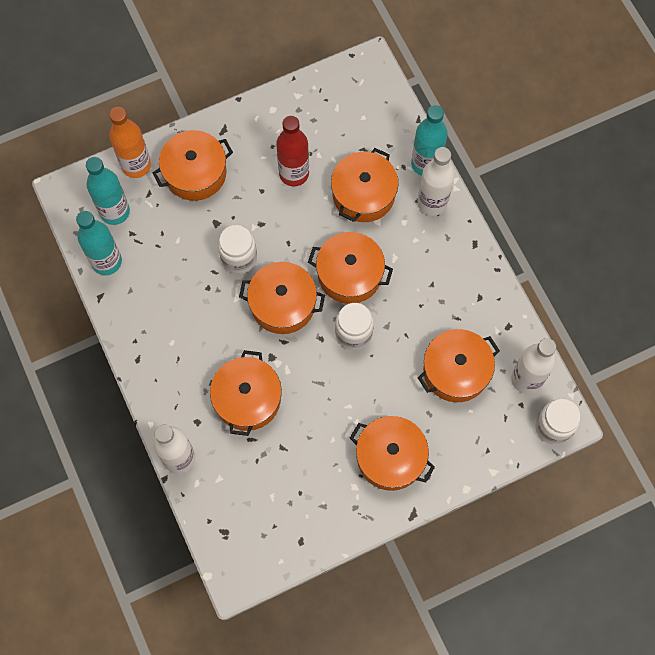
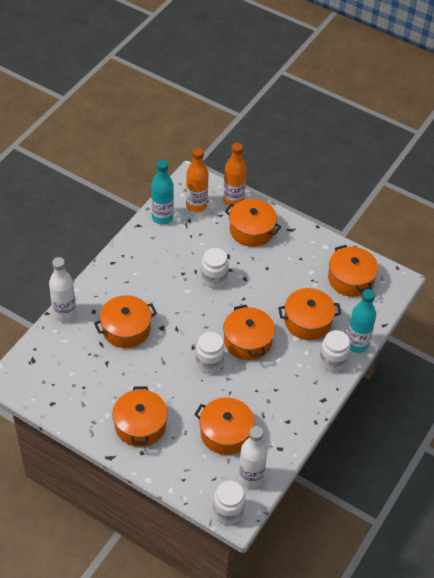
camera: 55 degrees right, 20 degrees down
(115, 212) = (196, 205): turquoise bottle -> orange bottle
(283, 304) = (201, 316): orange pot -> orange pot (350, 279)
(294, 173) = (291, 278): red bottle -> none
(432, 203) = (332, 361): white bottle -> white jar

